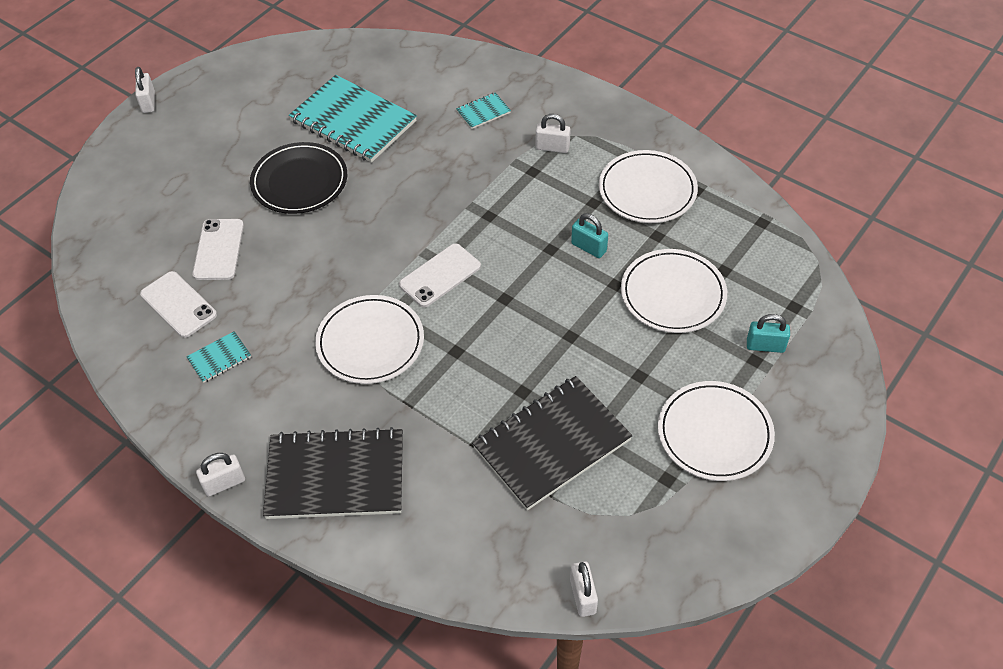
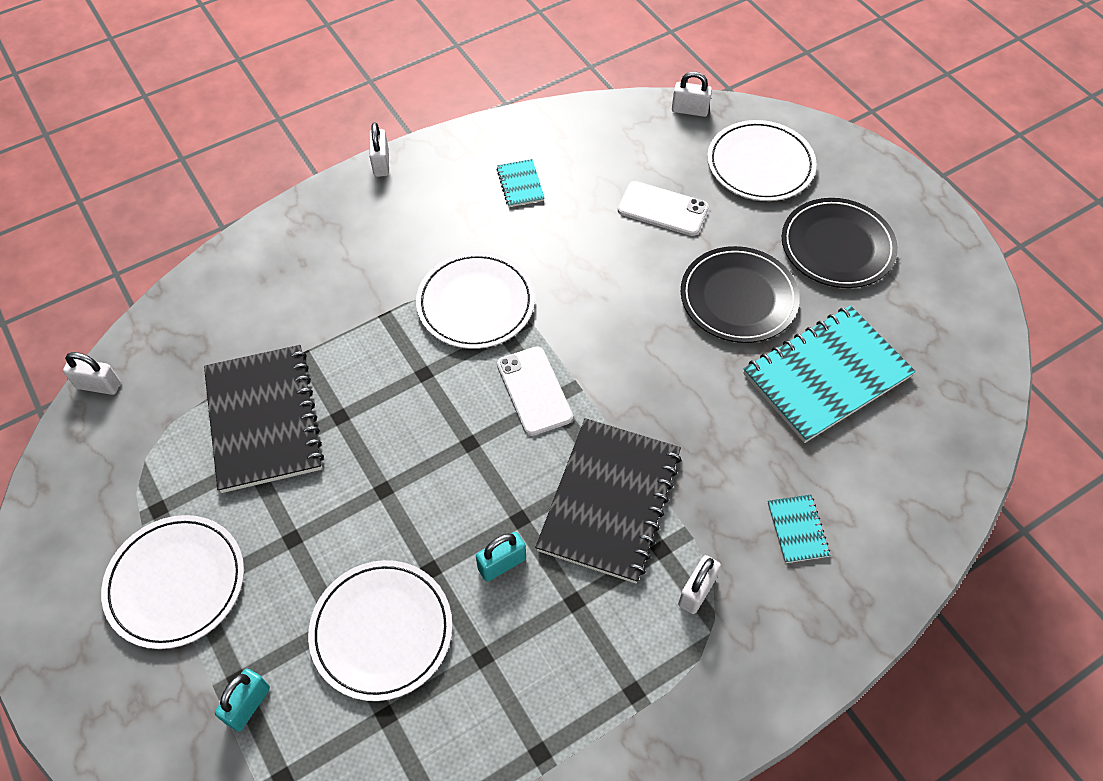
camera: 110 degrees right, 5 degrees up
(148, 102) = (922, 189): white padlock -> white padlock (689, 110)
(178, 304) = (602, 166): white phone -> none
(226, 138) = (837, 246): none -> black plate
(335, 476) = (340, 239): black notebook -> black notebook (610, 501)
(647, 190) = (567, 683): white plate -> white plate (760, 164)

